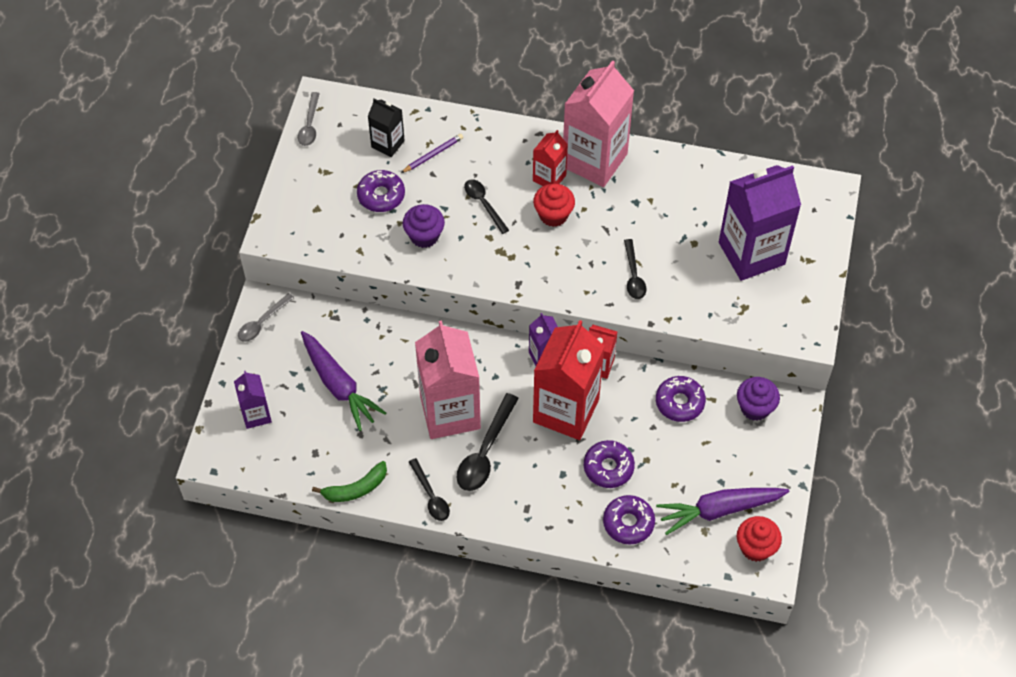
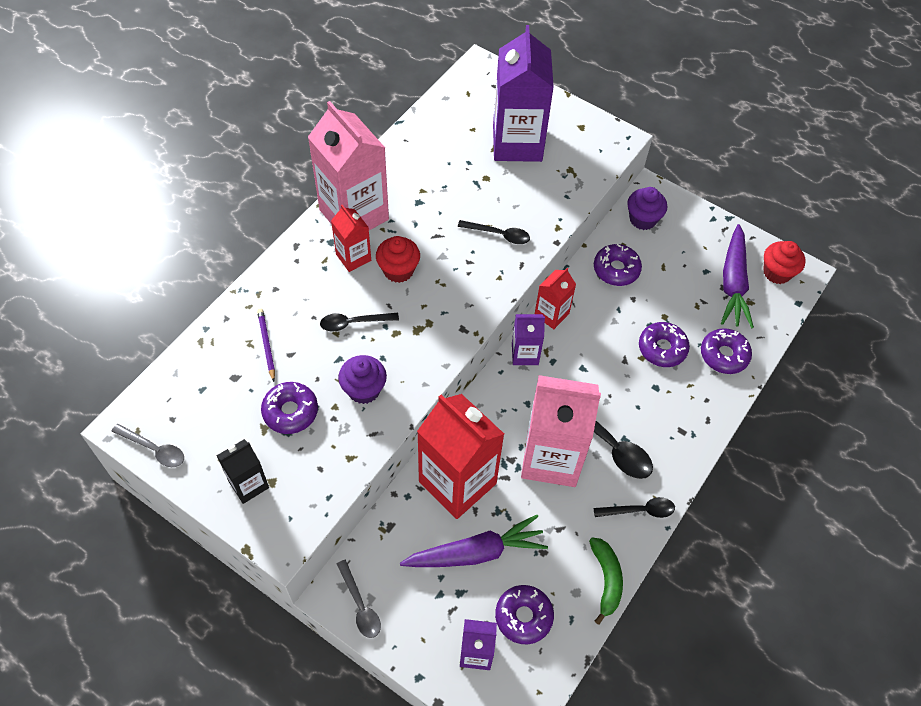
camera: 70 degrees left, 0 degrees up
(299, 438) = (523, 616): none -> purple donut
(388, 144) = (227, 381): black carton -> black carton (248, 484)
(566, 410) = (589, 359): red carton -> red carton (457, 482)

